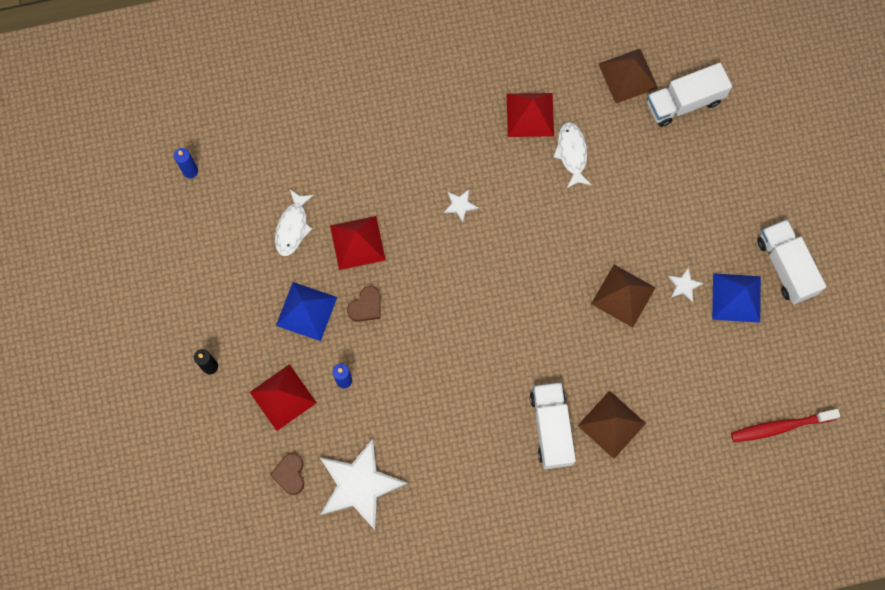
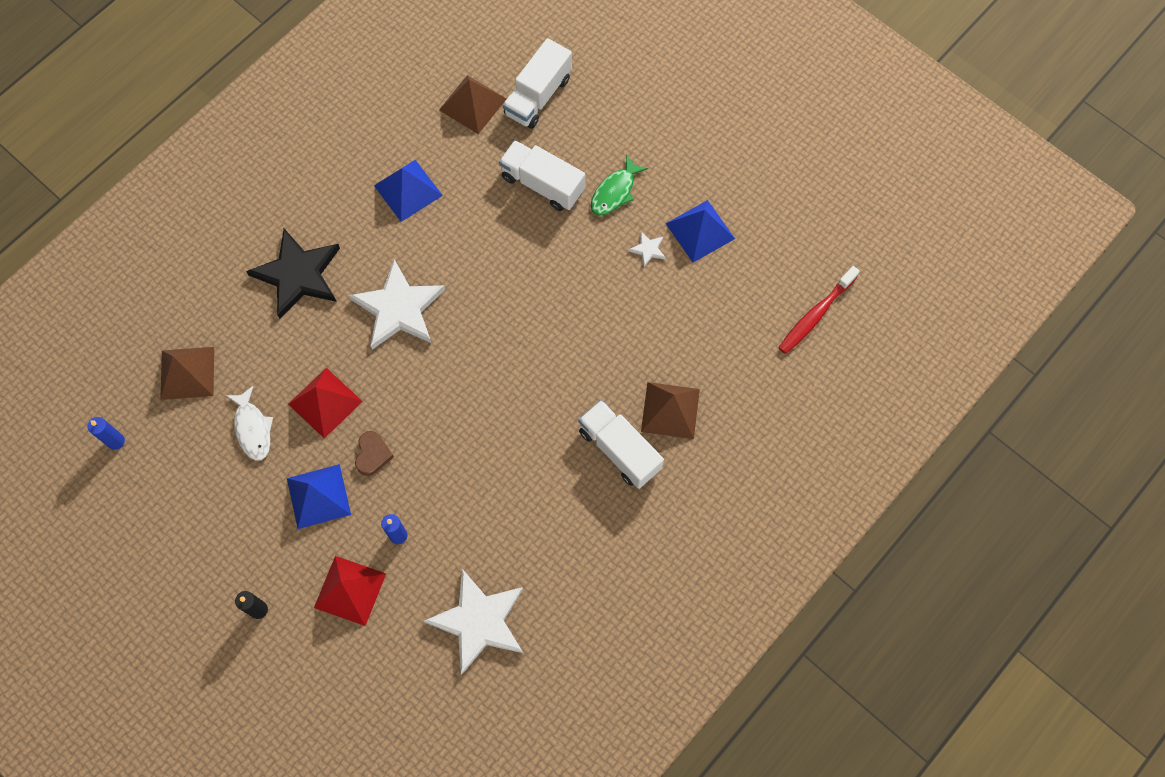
camera: 35 degrees left, 5 degrees down
(290, 474) = (406, 657): brown heart -> none
(402, 128) = (298, 275): none -> black star
(460, 205) = (399, 308): white star -> white star, size x2.46
(530, 114) = (408, 190): red pyramid -> blue pyramid
(572, 153) = (469, 200): white fish -> none
(623, 295) = (601, 292): brown pyramid -> brown pyramid (187, 373)
(690, 221) = (615, 192): none -> green fish
(785, 266) = (723, 178): white truck -> white truck (542, 184)

